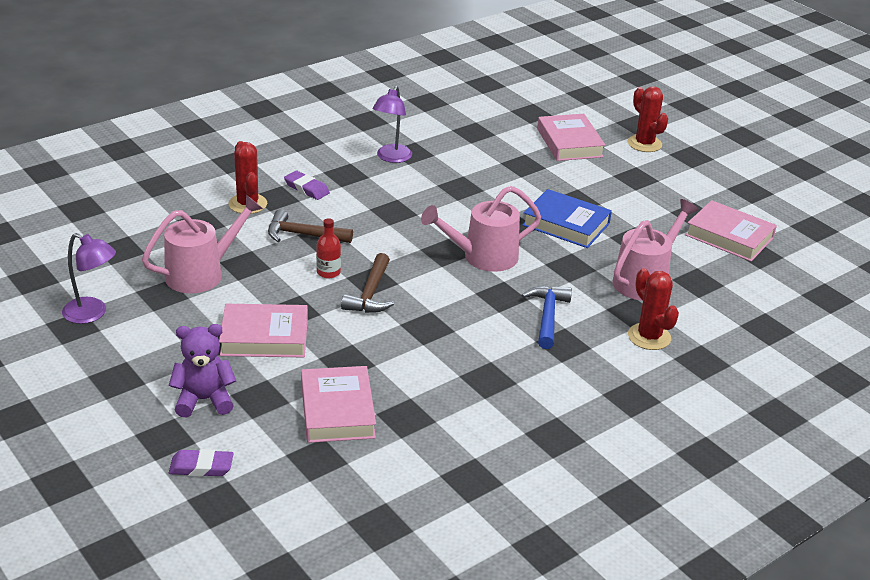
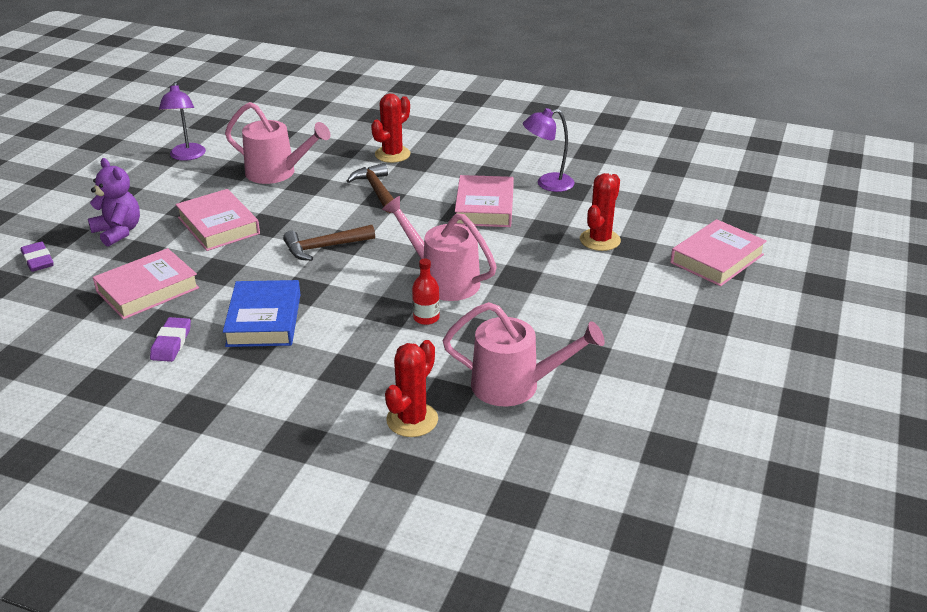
camera: 60 degrees right, 0 degrees up
(306, 188) = (446, 167): purple eraser -> purple eraser (171, 343)
(328, 272) = (335, 219): red bottle -> red bottle (426, 318)
(547, 316) = (384, 346): blue hammer -> none
(566, 224) = (558, 305): blue book -> blue book (264, 320)
(644, 144) = (789, 302): red cactus -> red cactus (600, 240)
(729, 236) = (678, 418): pink book -> pink book (484, 207)

